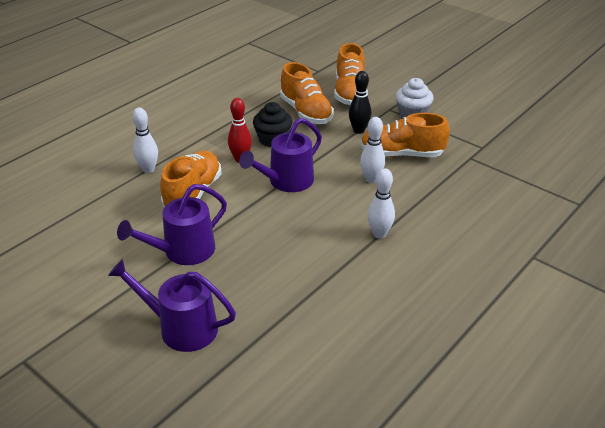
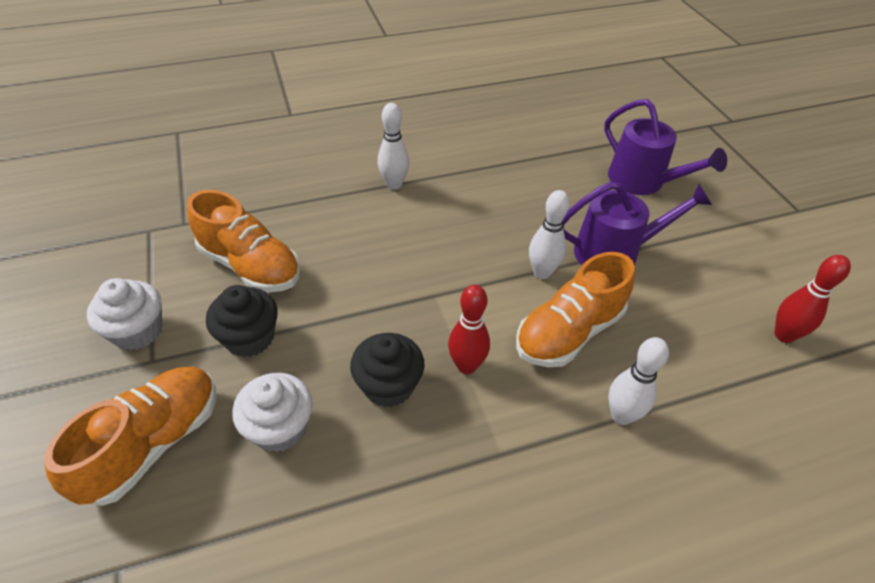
camera: 150 degrees left, 10 degrees up
(51, 243) = (784, 335): none -> red bowling pin
(286, 181) = (433, 293): purple watering can -> none
(306, 112) = (280, 428): orange shoe -> white cupcake
(359, 130) = (250, 337): black bowling pin -> black cupcake
(371, 179) = (330, 248): white bowling pin -> white bowling pin (542, 272)

